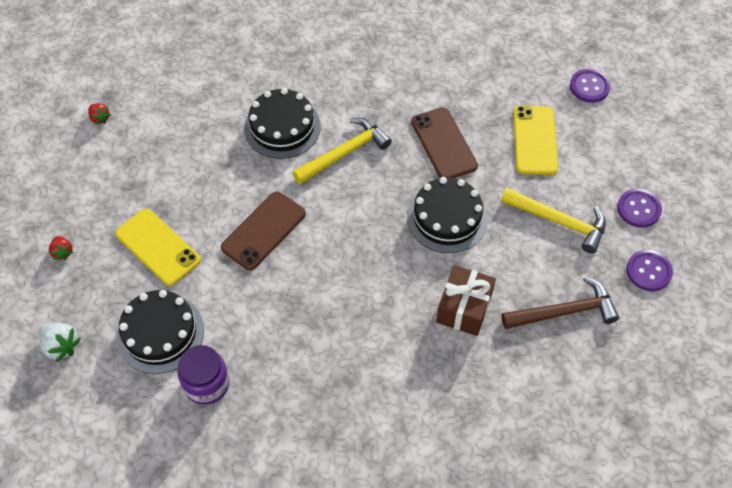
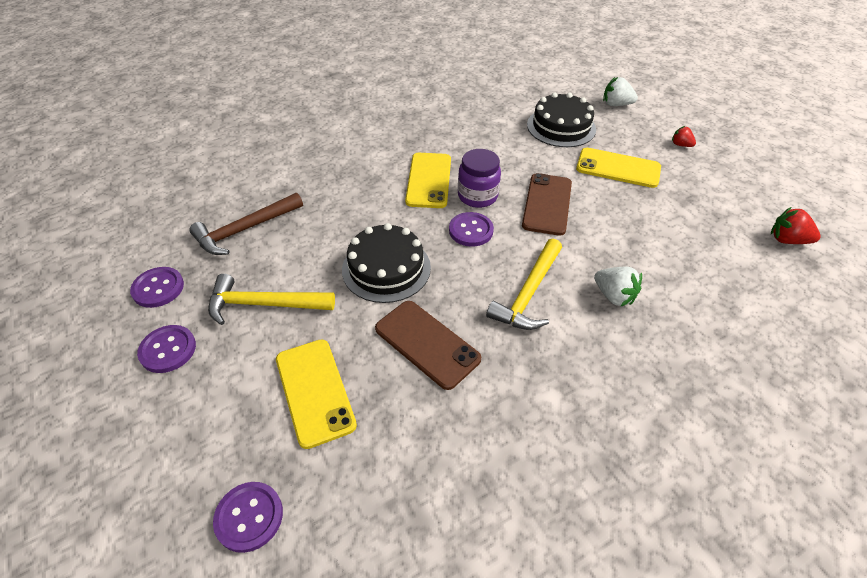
camera: 155 degrees right, 10 degrees down
(100, 118) = (787, 240): red strawberry -> red strawberry, size x1.55
(206, 384) = (505, 114): purple jar -> purple jar (477, 196)
(282, 127) = (613, 296): black cake -> white strawberry
(353, 228) = (471, 230): none -> purple button
(358, 307) = (429, 180): none -> yellow phone
(464, 308) = (339, 205): brown gift -> none

